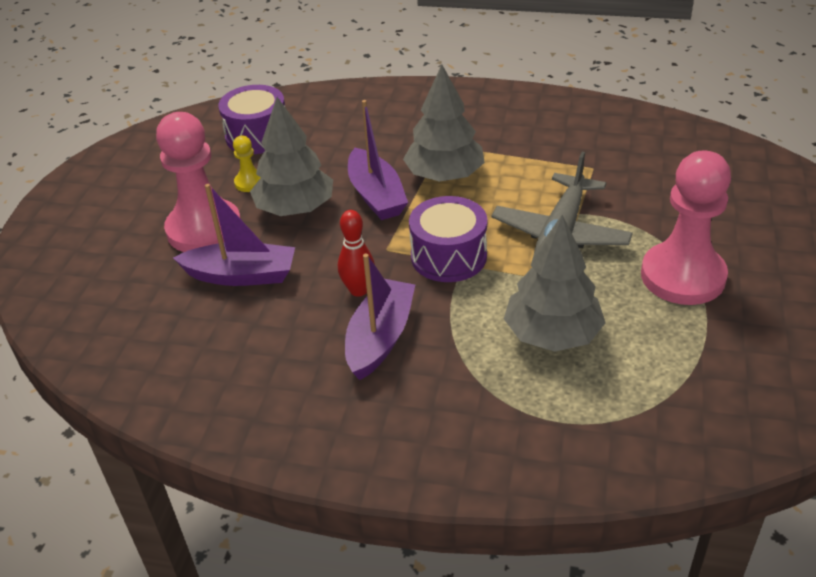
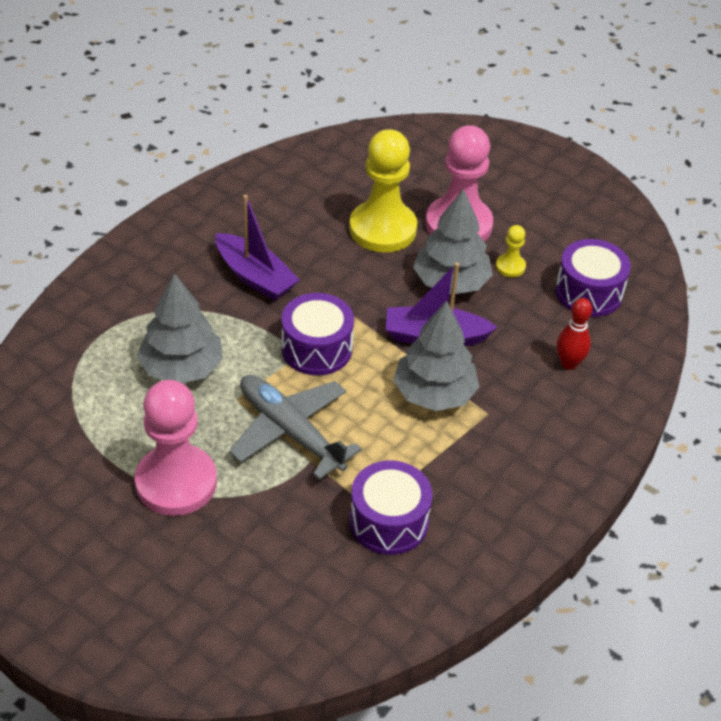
camera: 110 degrees right, 5 degrees up
(241, 275) = (382, 229): purple boat -> yellow pawn
(359, 290) = (316, 284): red bowling pin -> red bowling pin (569, 363)
(596, 156) = (389, 521): none -> purple drum

